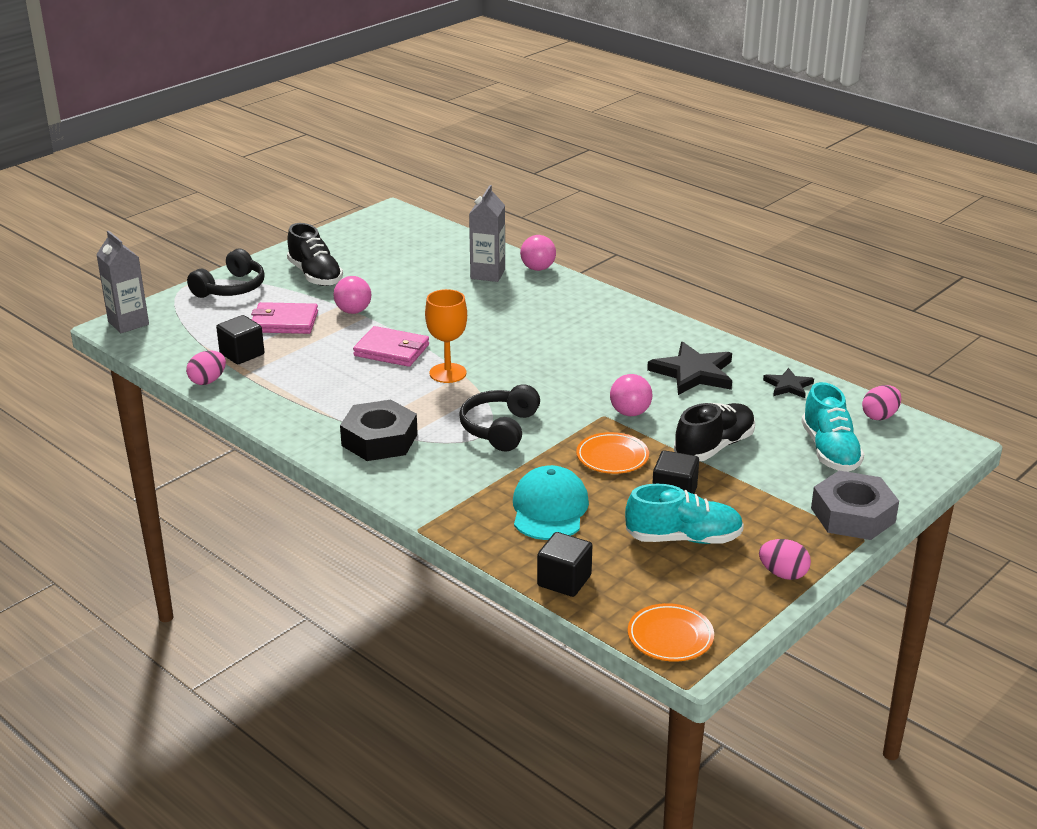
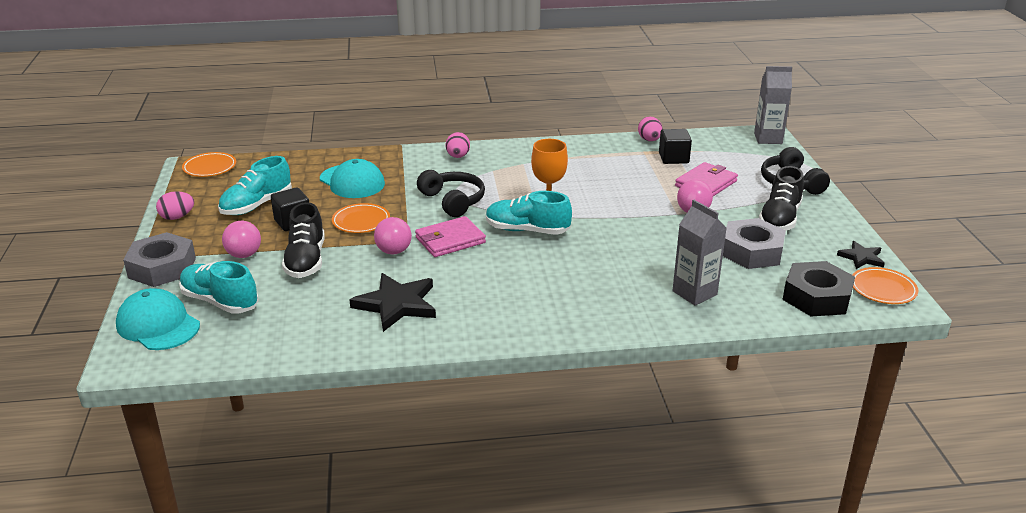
camera: 130 degrees right, 0 degrees up
(315, 275) = (780, 219): black shoe -> black shoe turned 75 degrees counterclockwise
(379, 440) = (502, 163): black nut -> black nut (816, 297)
(382, 220) = (883, 289): none -> orange plate
(391, 271) = (752, 251): none -> grey nut
(391, 350) = (610, 204): pink wallet -> pink wallet (450, 240)
(497, 368) = (527, 230): none -> turquoise shoe
(538, 268) = (676, 323): pink ball -> pink ball (244, 255)
(564, 580) = (294, 161): black cube -> none
(788, 386) = (310, 337): black star -> black star (861, 257)
(880, 416) = (206, 352): pink egg -> pink egg (458, 156)
(901, 459) = (158, 325): none -> turquoise cap

